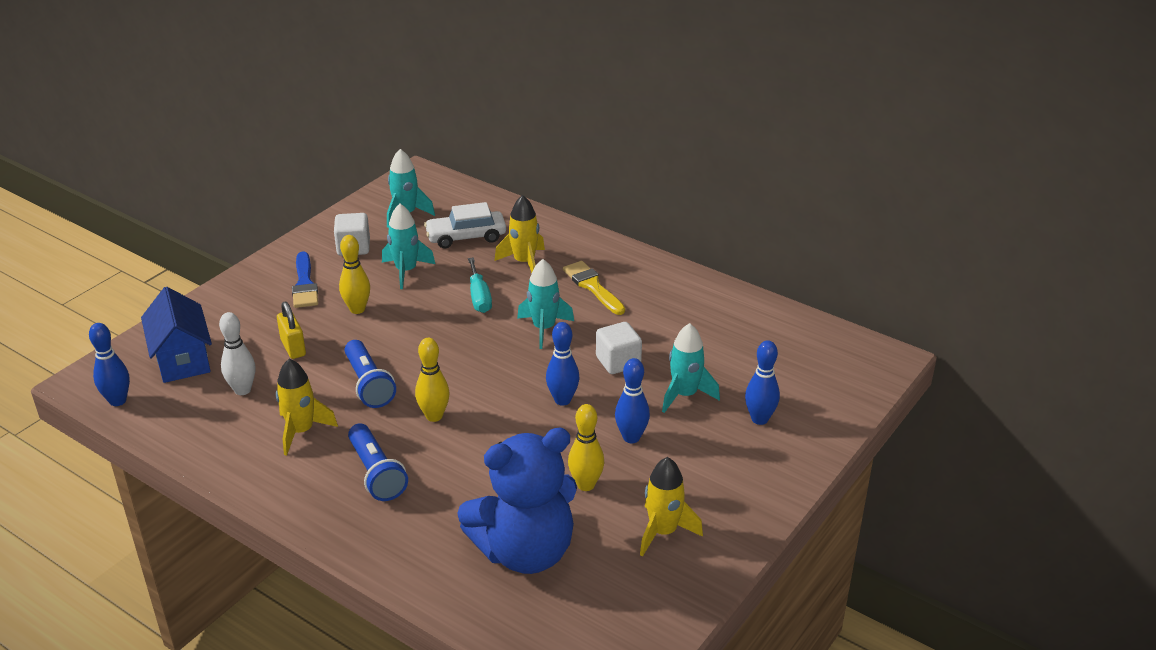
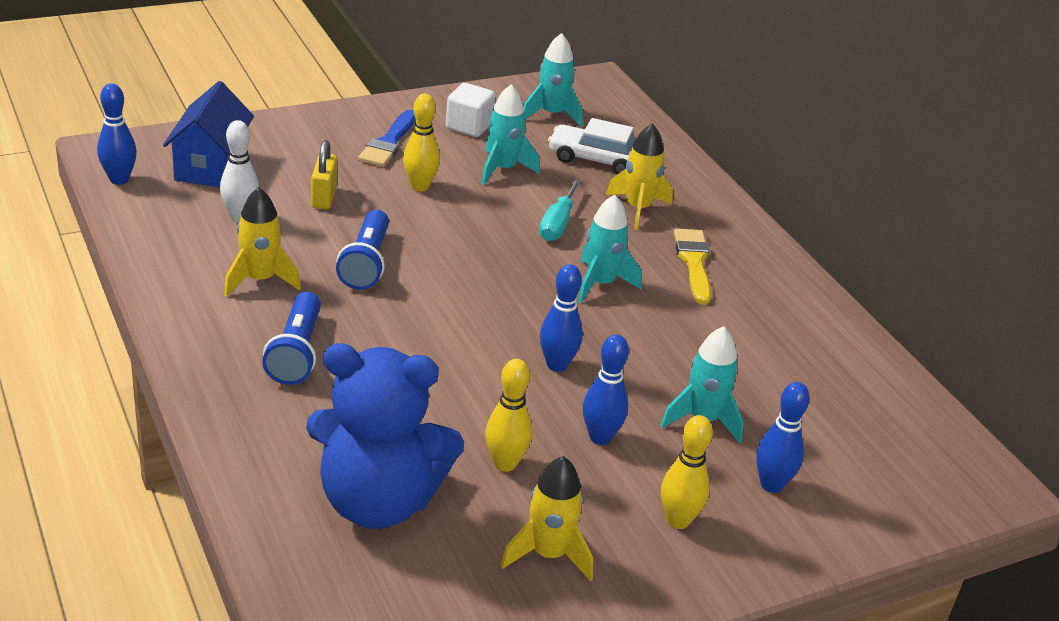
camera: 25 degrees right, 0 degrees up
(434, 416) = (405, 322): yellow bowling pin -> yellow bowling pin (678, 520)
(618, 362) = (654, 352): white cube -> none

